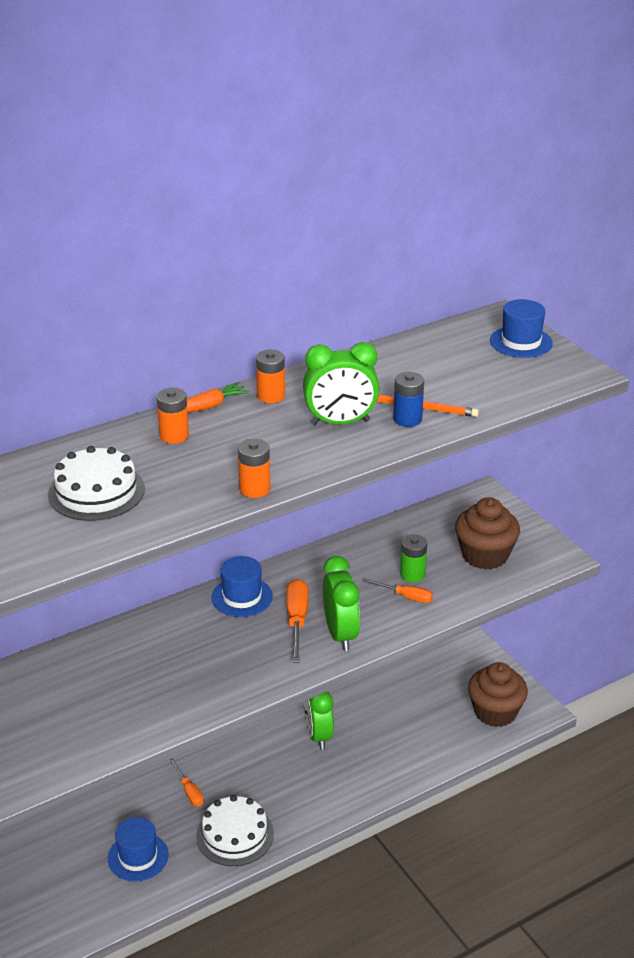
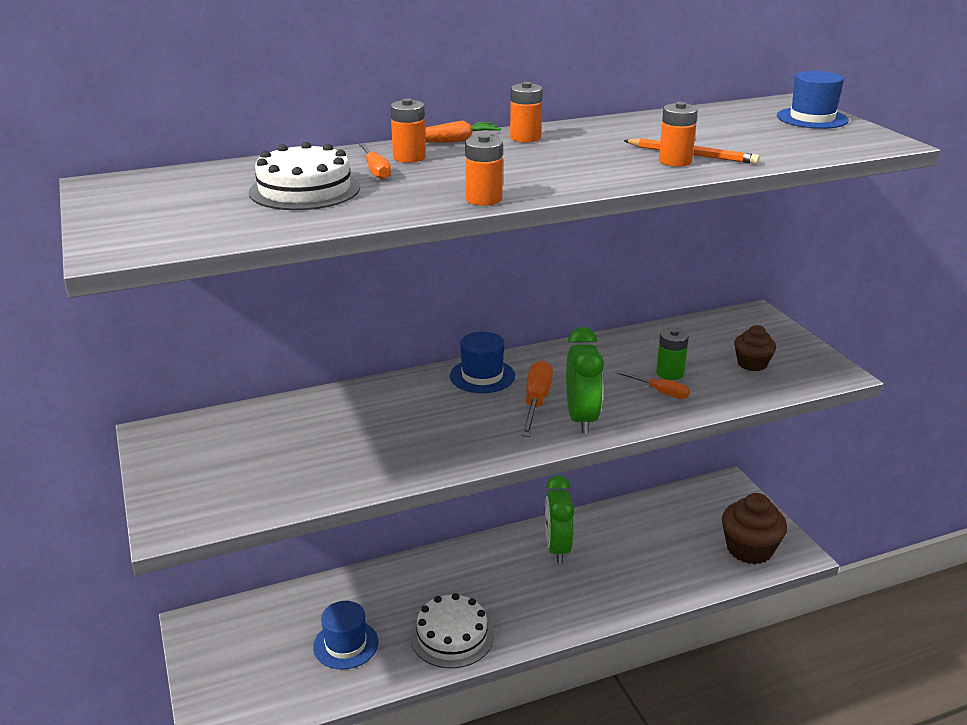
camera: 10 degrees right, 5 degrees down
(189, 791) = (414, 587): orange screwdriver -> orange screwdriver (375, 170)
(340, 422) = (597, 159): green clock -> none
(407, 419) = (675, 161): blue battery -> orange battery
(485, 555) = (752, 364): brown cupcake -> brown cupcake, size x0.58

